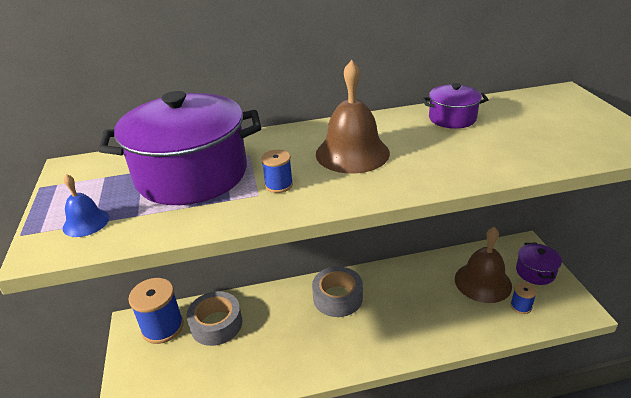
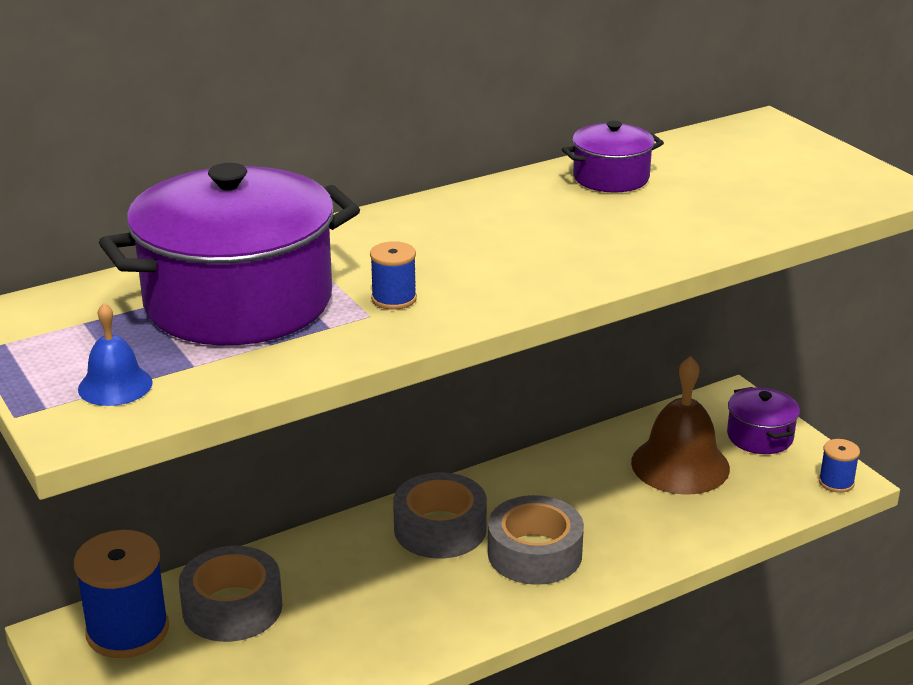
camera: 20 degrees left, 5 degrees down
(352, 153) = (481, 243): brown bell -> none
(382, 324) = (534, 553): none -> grey tape
(521, 306) = (750, 489): blue spool -> blue spool (836, 482)

